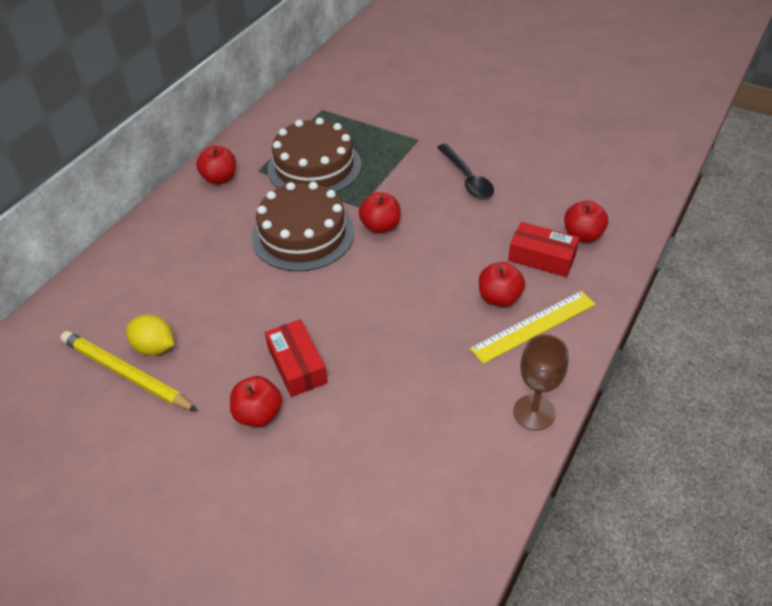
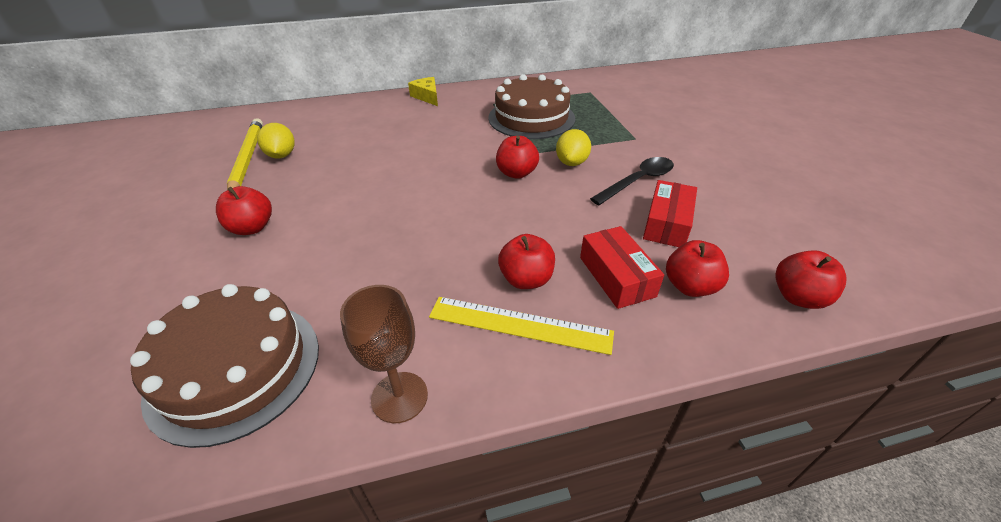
camera: 45 degrees right, 5 degrees down
(183, 200) = (427, 97): none -> yellow cheese
(220, 178) = (464, 97): red apple -> red apple (798, 297)
(297, 365) = (320, 217): red box -> red box (667, 223)
(303, 234) = (458, 149): brown cake -> brown cake (235, 368)
(405, 191) = (571, 162): none -> yellow lemon
(467, 178) = (638, 181): black spoon -> black spoon turned 150 degrees counterclockwise

